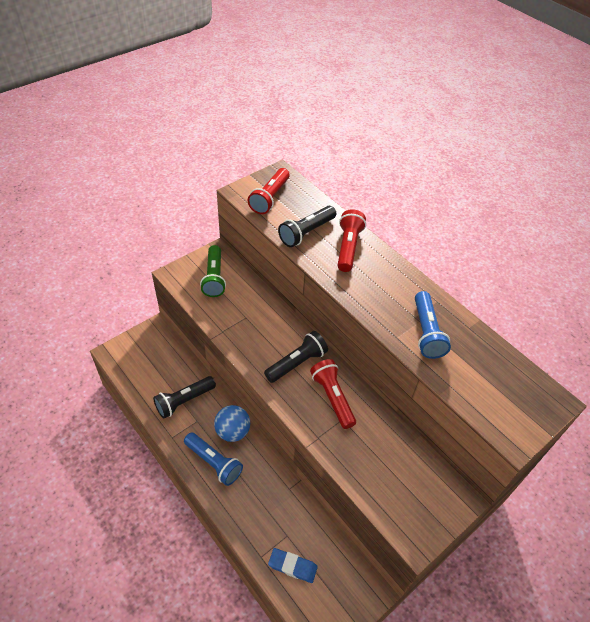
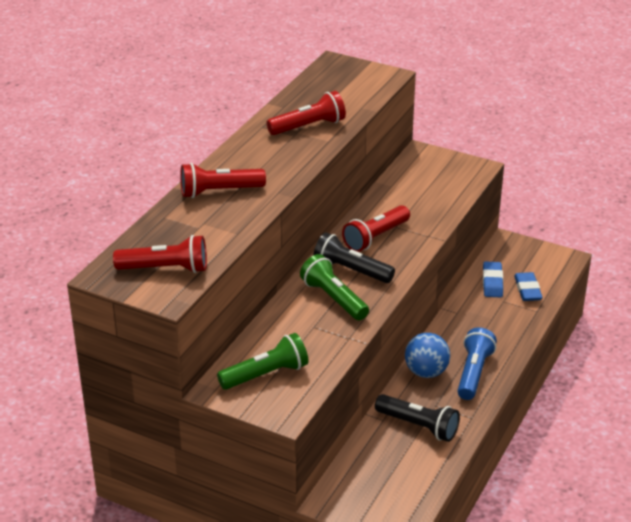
camera: 110 degrees left, 15 degrees down
(269, 340) = (334, 299): none -> green flashlight
(306, 232) = (214, 225): black flashlight -> none
(316, 540) = (492, 282): none -> blue eraser
(426, 332) = (308, 127): blue flashlight -> red flashlight

